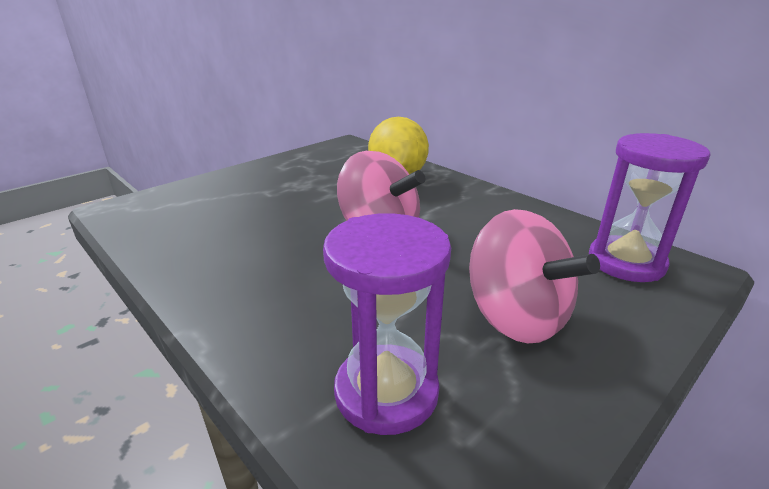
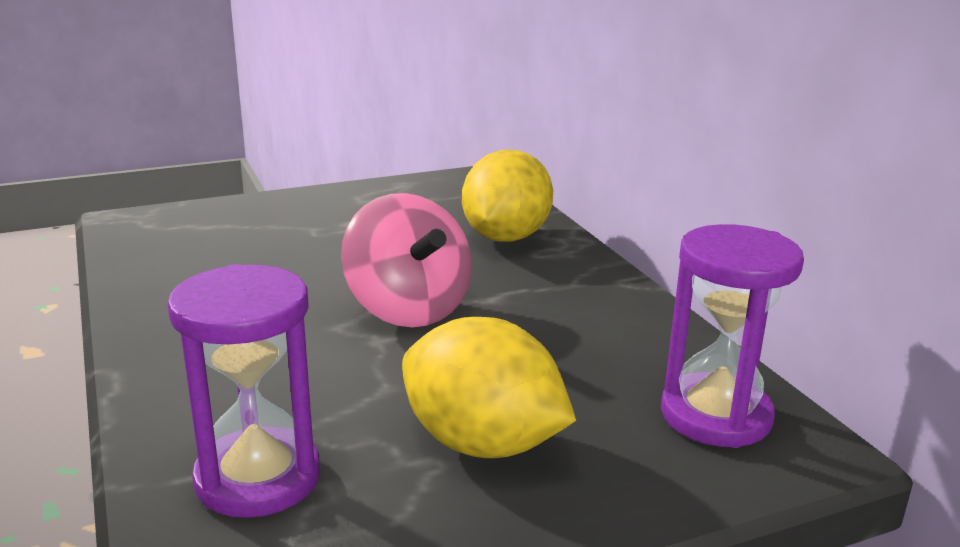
camera: 20 degrees right, 5 degrees down
(516, 317) = (482, 444): pink spinning top -> yellow lemon

